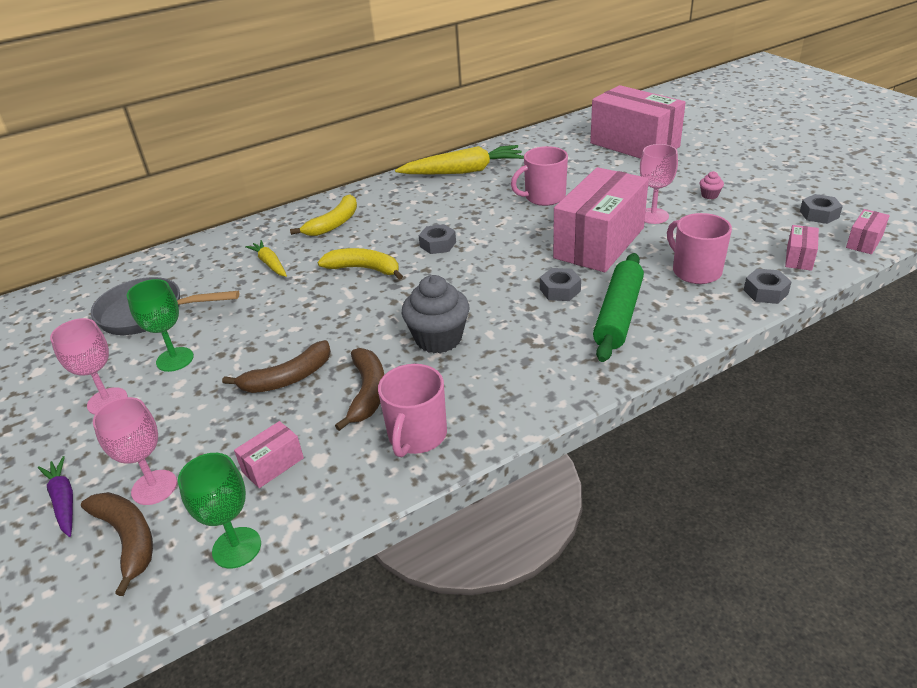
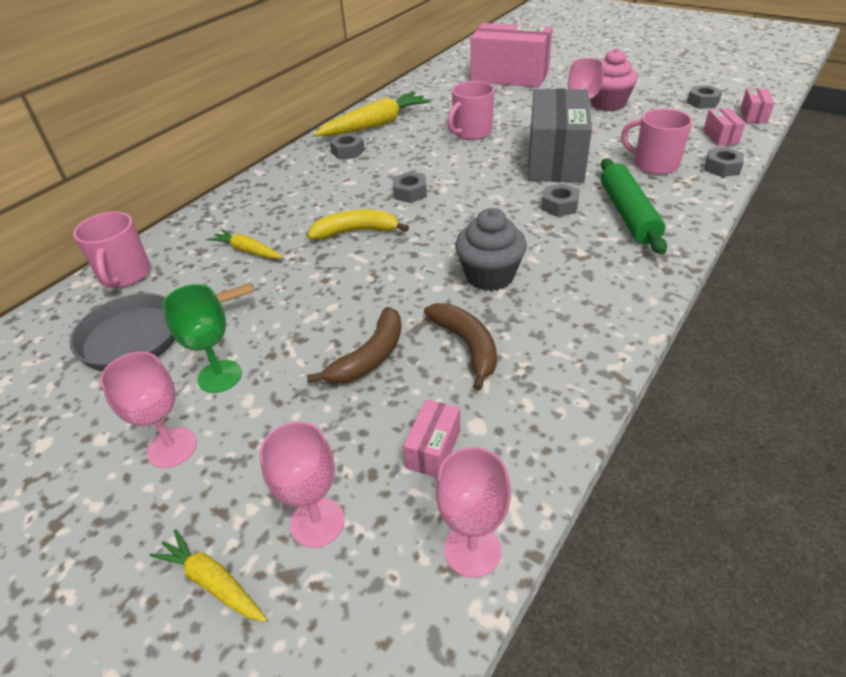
camera: 25 degrees left, 5 degrees up
(64, 501) = (212, 582): purple carrot -> yellow carrot
(128, 539) = (336, 593): brown banana -> none
(236, 547) = (472, 550): green goblet -> pink goblet
(334, 224) = (285, 197): yellow banana -> none
(417, 436) = (552, 370): pink mug -> pink mug (125, 275)
(418, 192) = (348, 151): none -> grey nut
(599, 243) = (555, 159): pink box -> grey box
(709, 195) = (608, 104): pink cupcake -> pink cupcake, size x2.29

